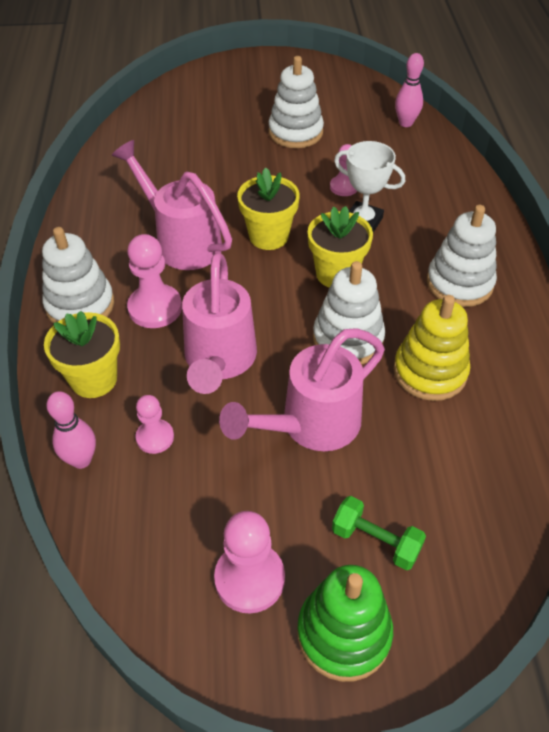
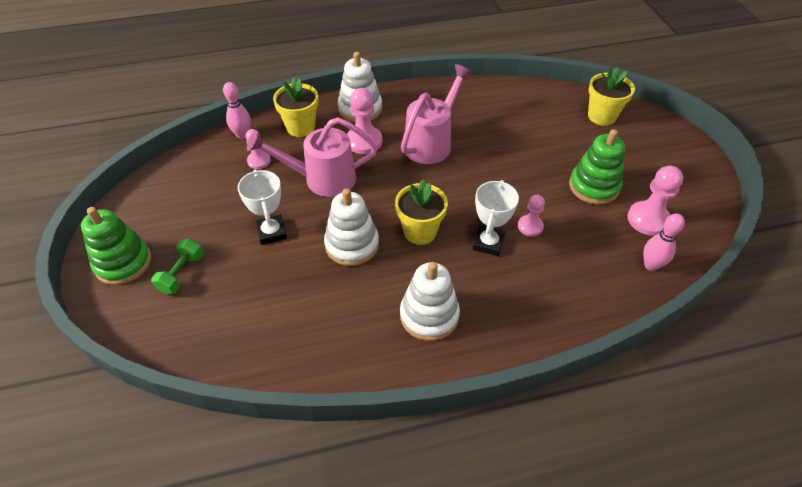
camera: 80 degrees right, 0 degrees up
(249, 578) = (162, 217): pink pawn -> pink pawn (648, 219)
(268, 236) = (451, 187): yellow flower pot -> yellow flower pot (601, 116)
(295, 132) = (594, 186): white stacking toy -> green stacking toy
(311, 425) = (271, 232): pink watering can -> white trophy
(430, 372) = (325, 297): yellow stacking toy -> none

